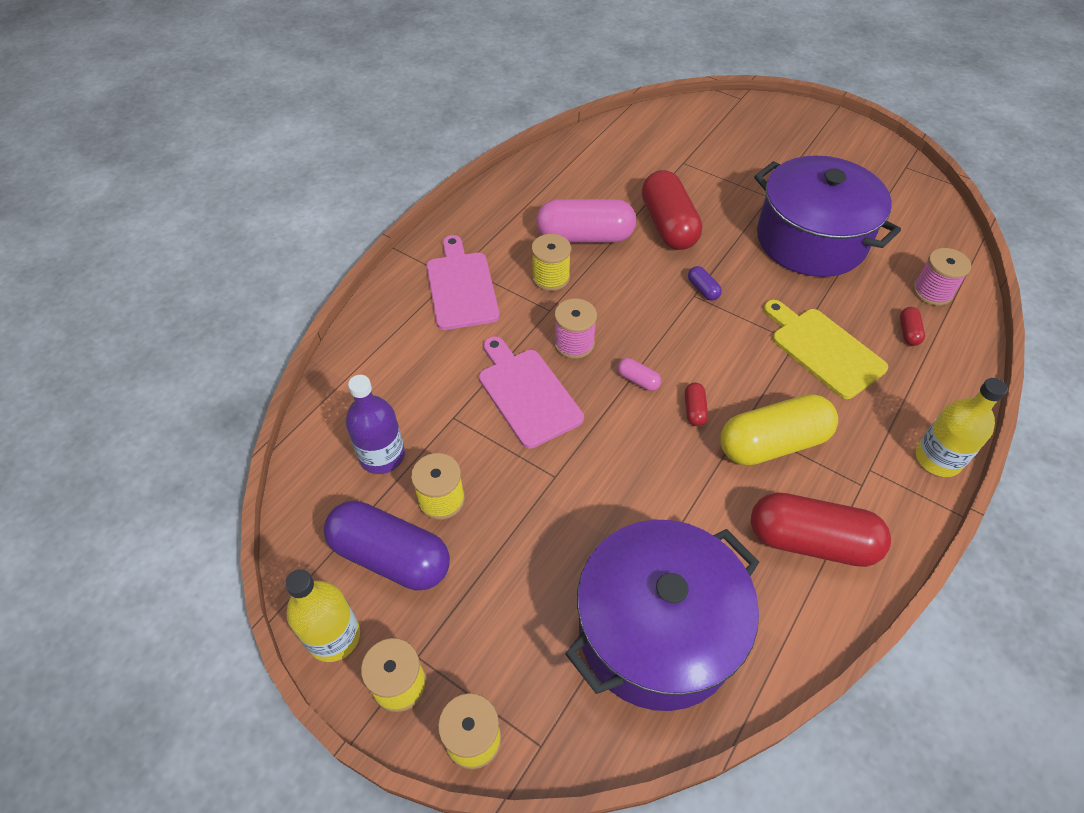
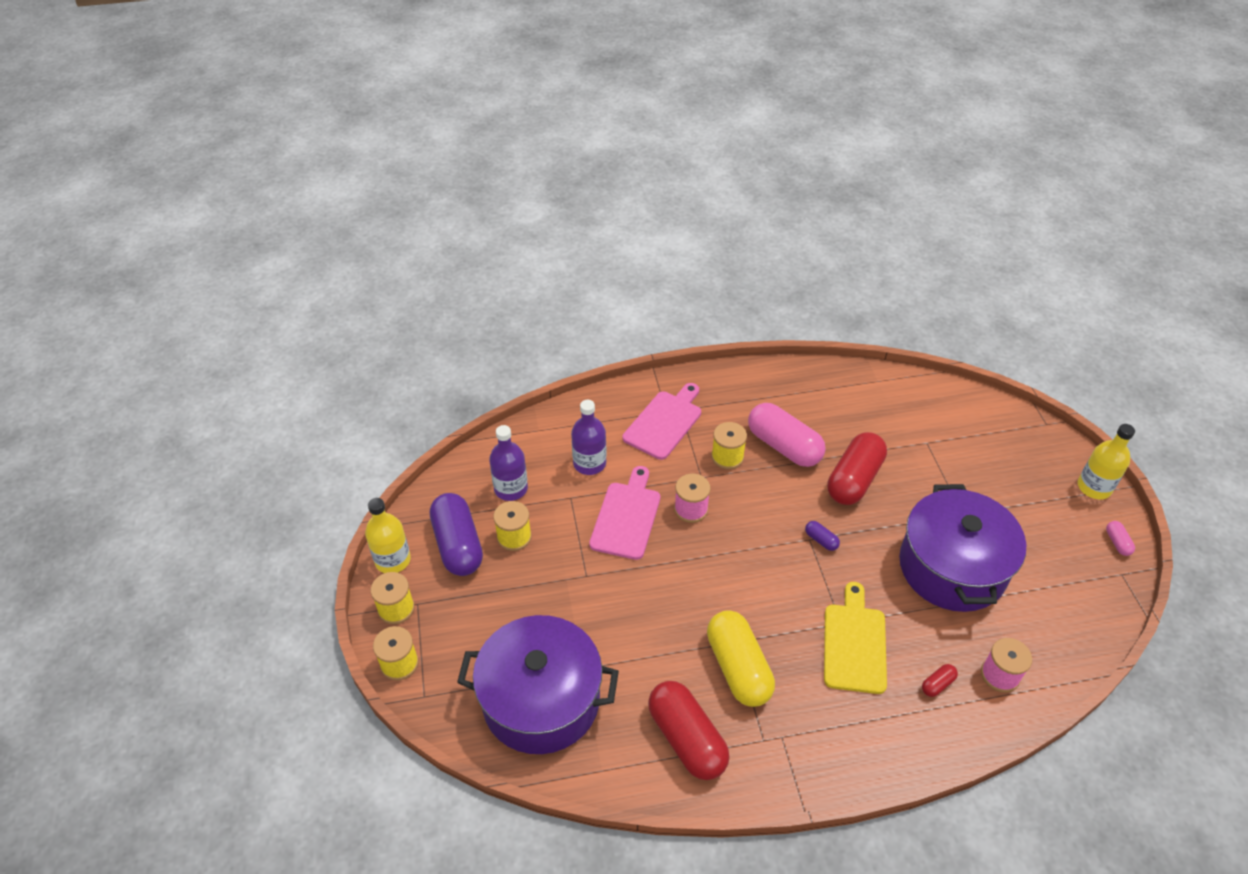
camera: 45 degrees right, 5 degrees down
(434, 372) = (589, 463): none -> purple bottle
(638, 380) = (702, 562): pink capsule -> pink capsule (1117, 543)
(694, 410) = (715, 608): red capsule -> none
(703, 289) = (821, 540): purple capsule -> purple capsule turned 60 degrees counterclockwise
(772, 443) = (738, 668): yellow capsule -> yellow capsule turned 45 degrees clockwise
(937, 459) = (838, 772): yellow bottle -> yellow bottle (1094, 487)

